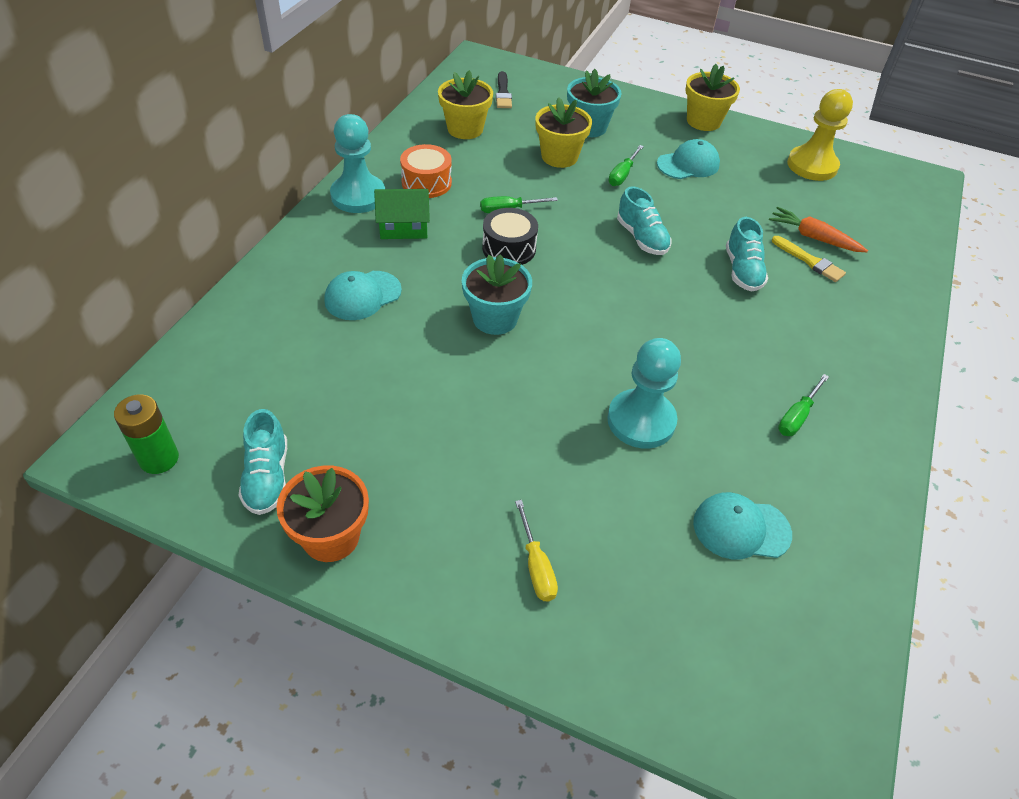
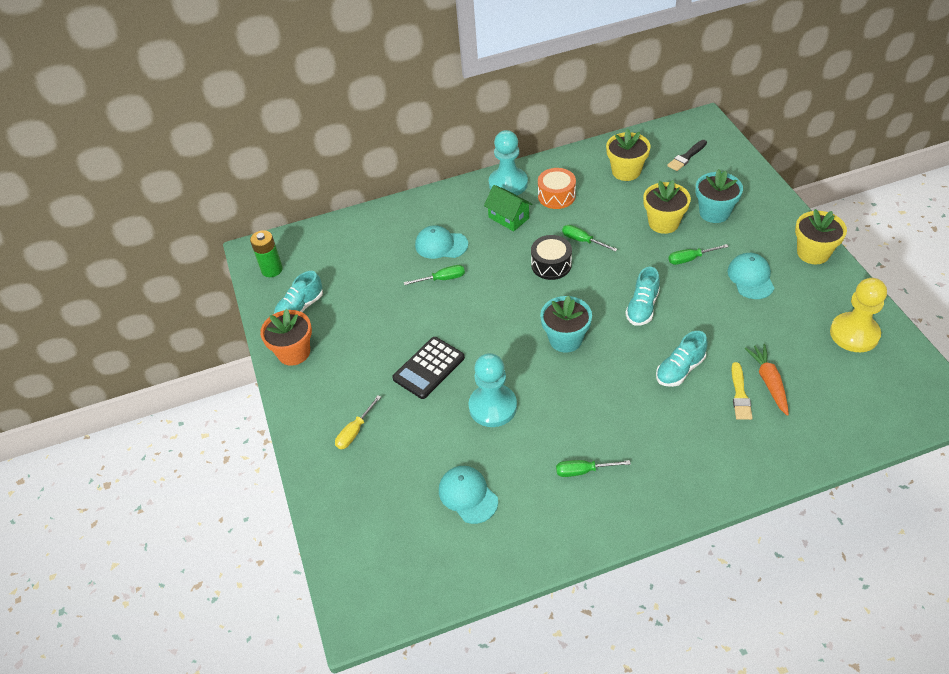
camera: 55 degrees right, 0 degrees up
(412, 329) = (442, 279): none -> green screwdriver
(495, 318) = (490, 300): turquoise flower pot -> turquoise flower pot (565, 339)
(524, 431) = (429, 368): none -> black calculator
(688, 164) = (751, 278): turquoise cap -> turquoise cap turned 120 degrees counterclockwise

